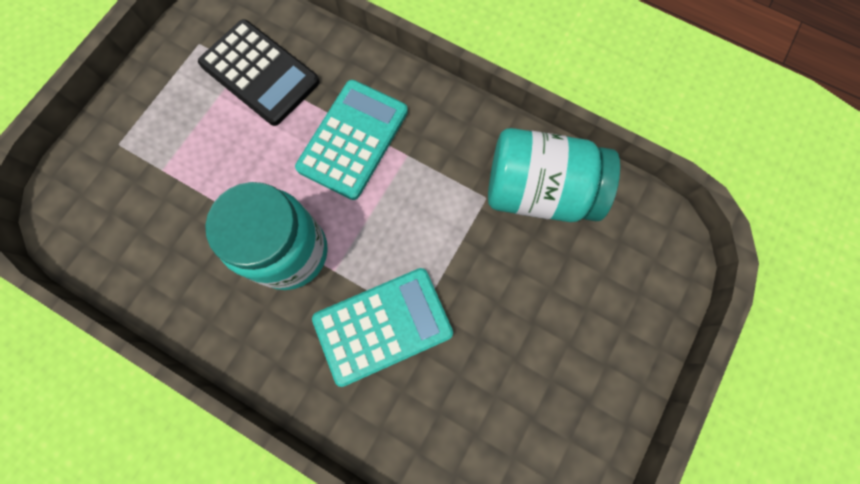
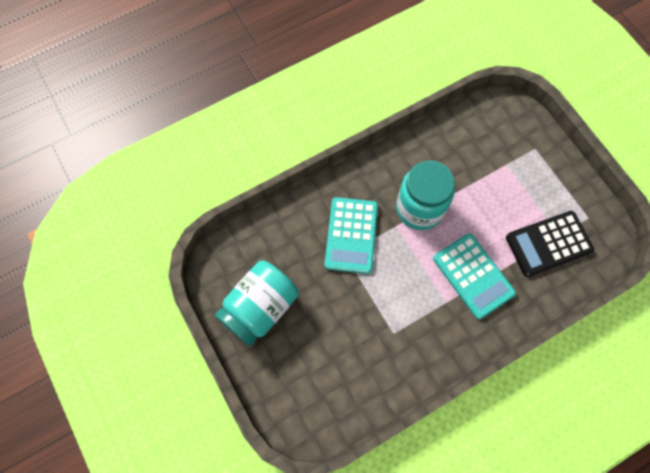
camera: 120 degrees right, 5 degrees down
(539, 191) = (380, 368): turquoise jar -> turquoise jar (260, 308)

